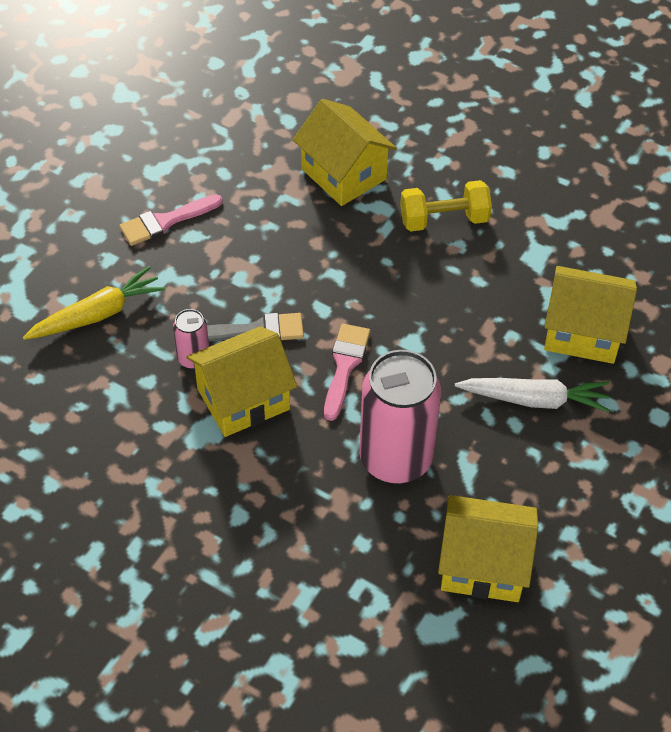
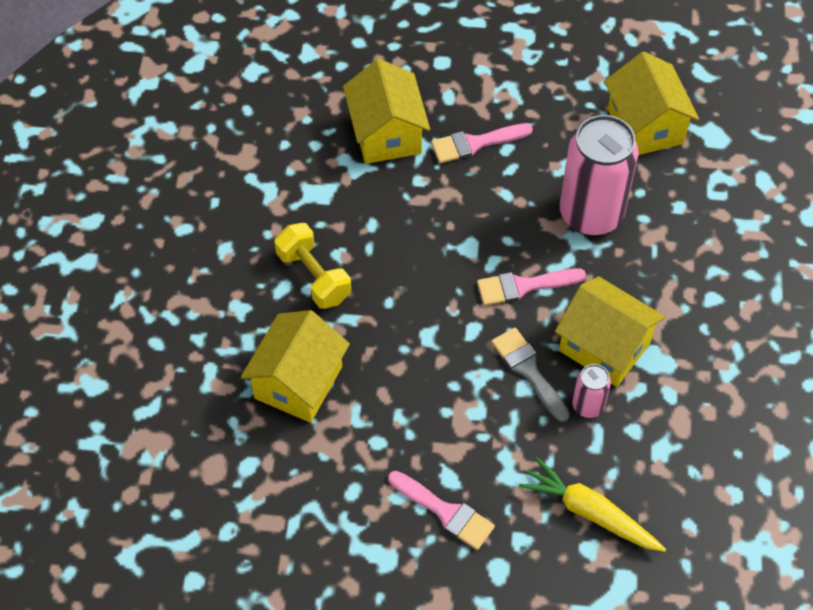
camera: 115 degrees left, 5 degrees up
(535, 399) = (475, 143): white carrot -> pink brush

